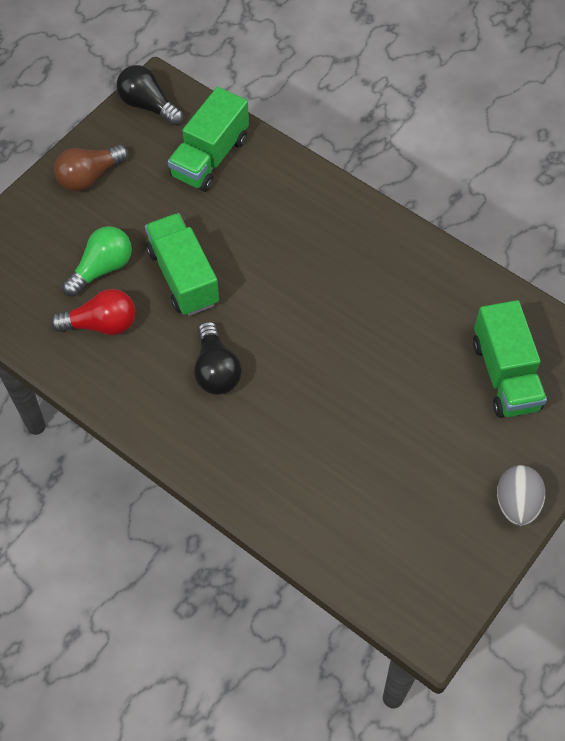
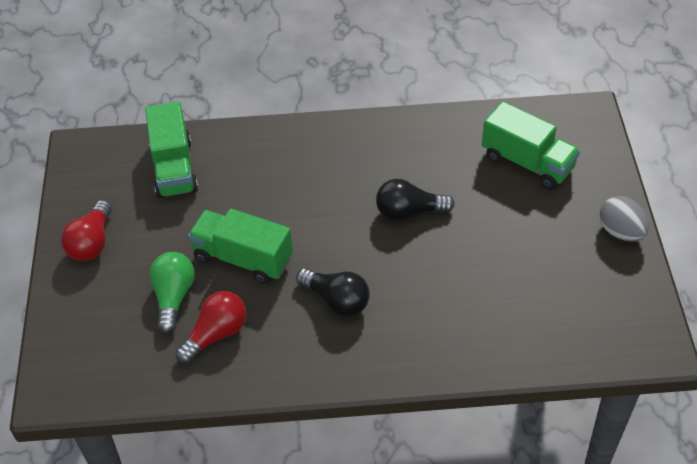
camera: 40 degrees left, 10 degrees down
(90, 177) = (92, 242): brown light bulb -> red light bulb
(148, 106) = (86, 165): black light bulb -> black light bulb (409, 212)

